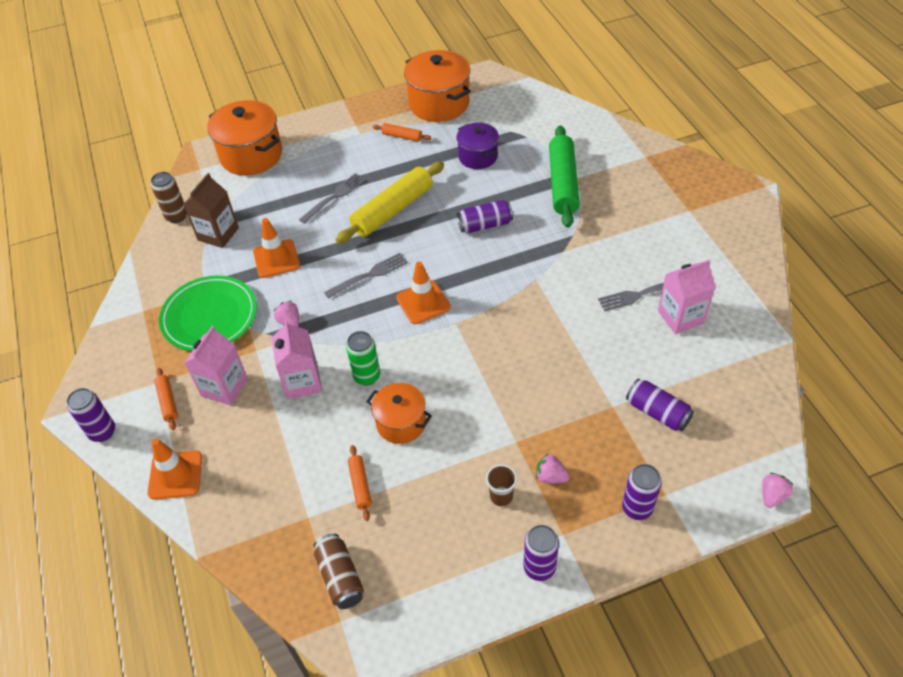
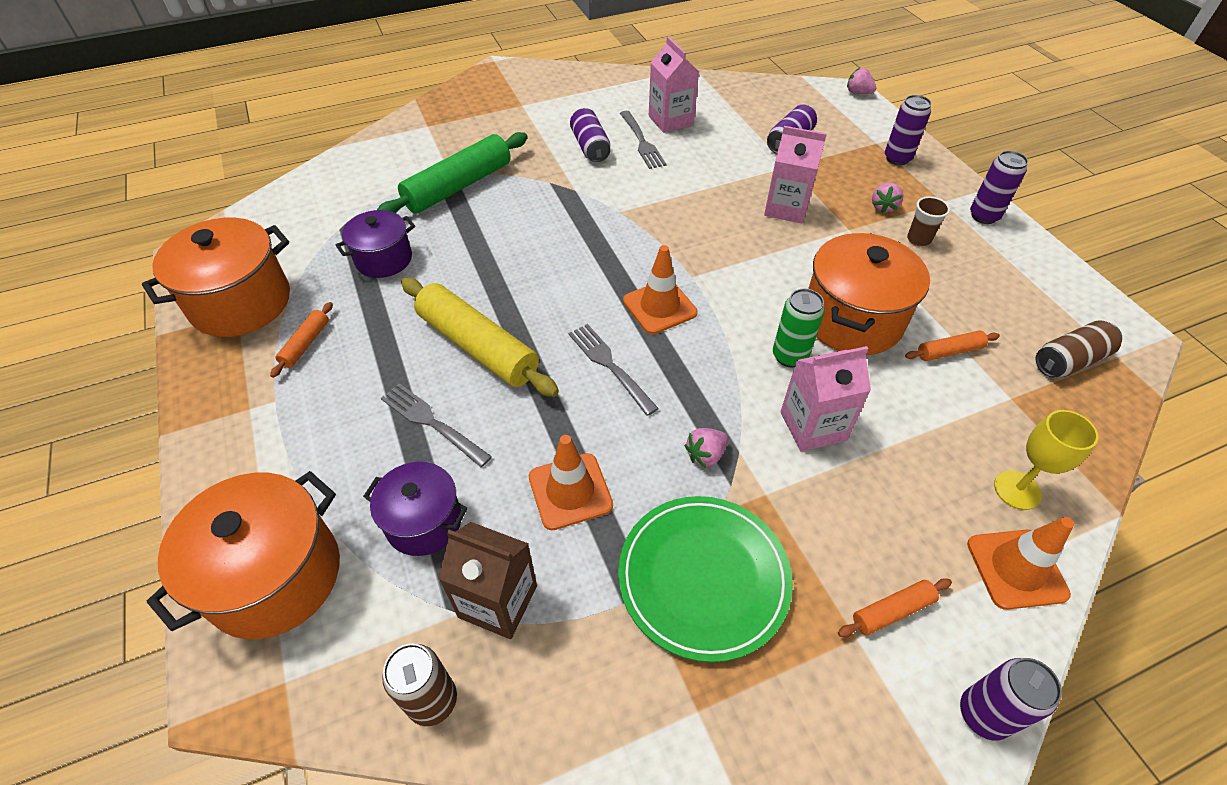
camera: 95 degrees left, 0 degrees up
(224, 387) = (844, 527): pink carton -> pink carton (786, 208)
(229, 494) = (1017, 490): none -> yellow goblet
(269, 202) = (424, 522): none -> purple pot
(401, 423) = (852, 319): orange pot -> orange pot, size x1.64
(485, 225) = (523, 252): purple can -> purple can (590, 147)
(563, 183) = (458, 186): green rolling pin -> green rolling pin turned 45 degrees counterclockwise

